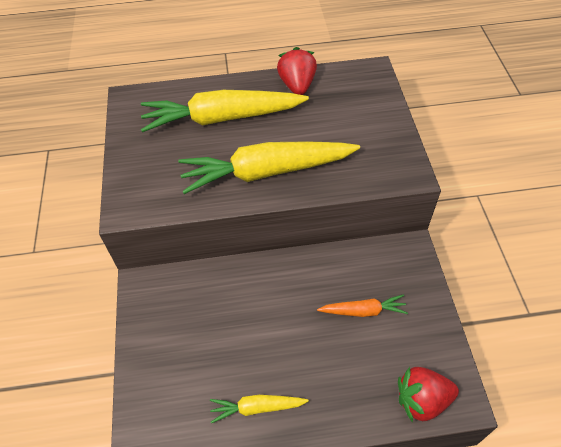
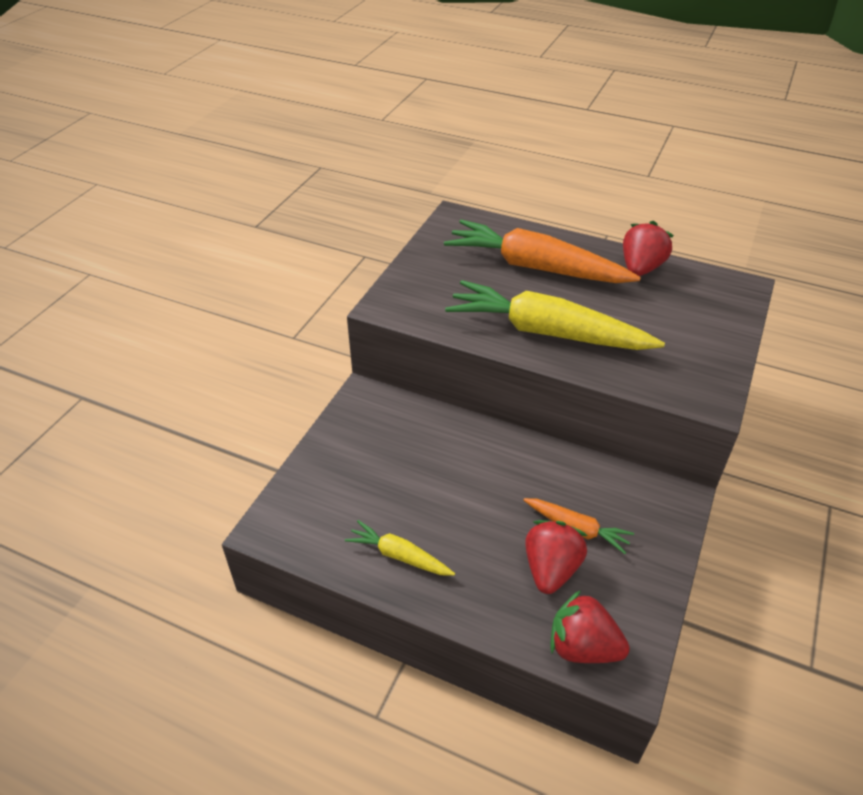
camera: 30 degrees right, 10 degrees down
(222, 118) = (536, 267): yellow carrot -> orange carrot
(366, 353) = (551, 569): none -> red strawberry

